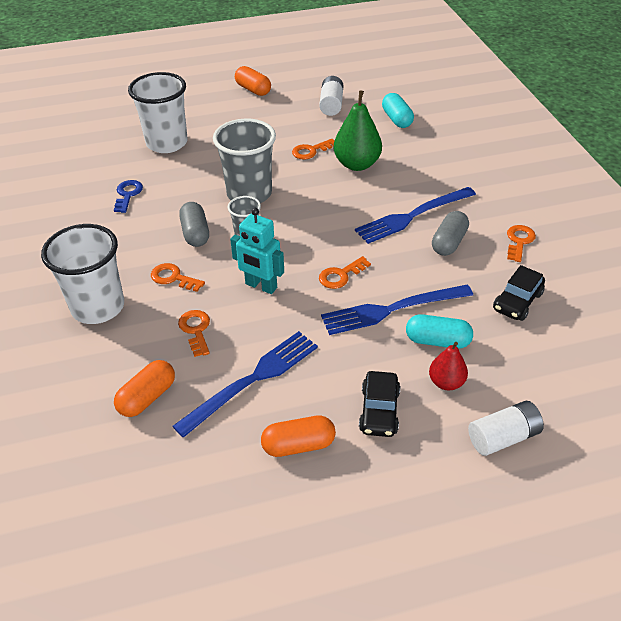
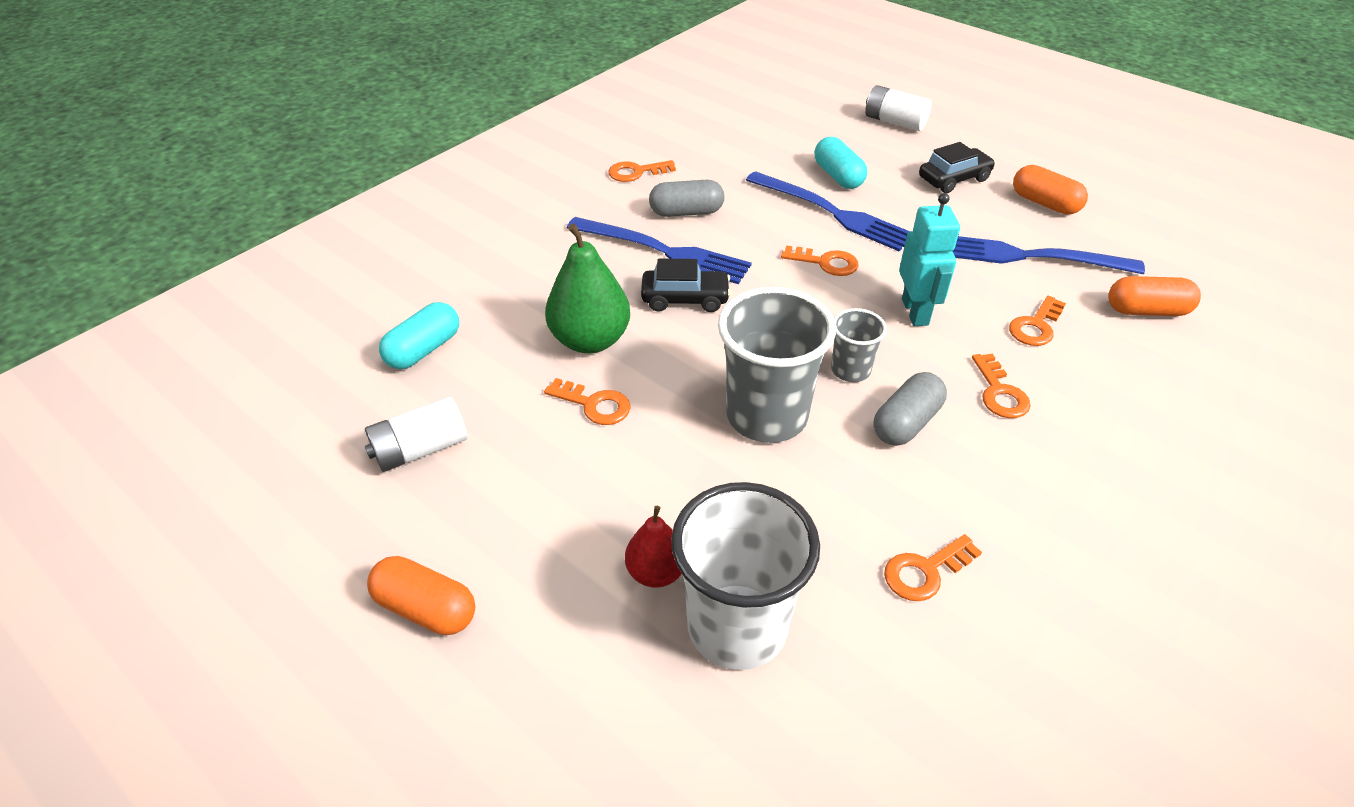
camera: 125 degrees left, 0 degrees up
(98, 307) = (1128, 430): white cup -> none
(128, 194) = (925, 571): blue key -> orange key
(253, 90) = (426, 608): orange capsule -> orange capsule turned 75 degrees counterclockwise
(446, 382) = (878, 158): red pear -> red pear (656, 572)
(517, 301) = (732, 151): black car -> black car (685, 299)

